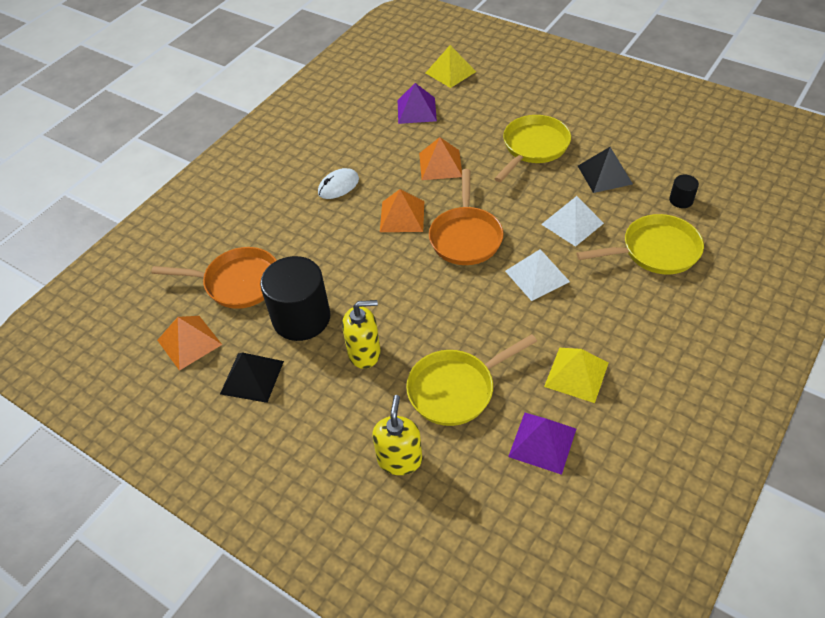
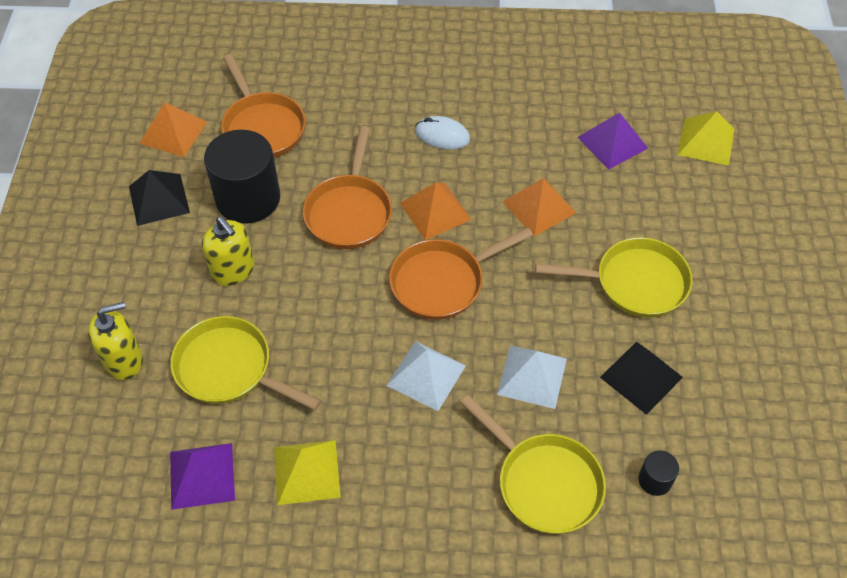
camera: 55 degrees right, 5 degrees up
(364, 262) = (349, 212): none -> orange pan

